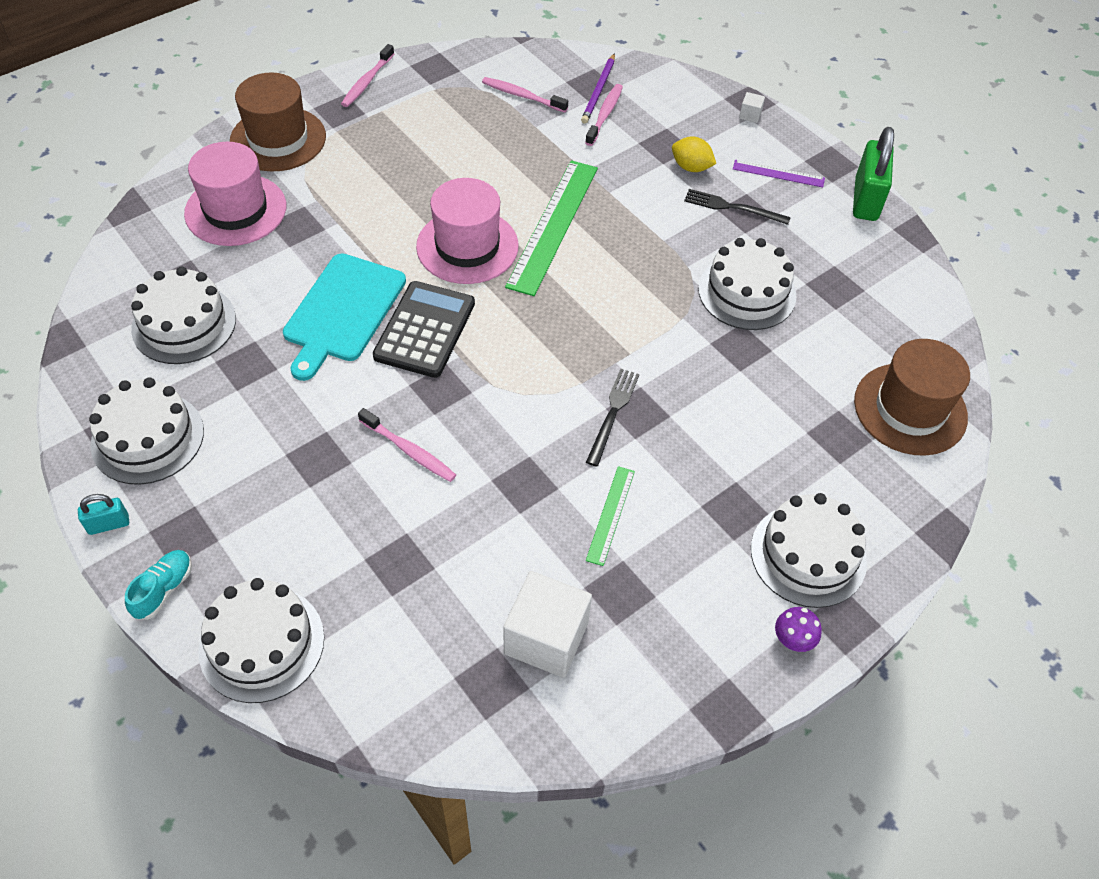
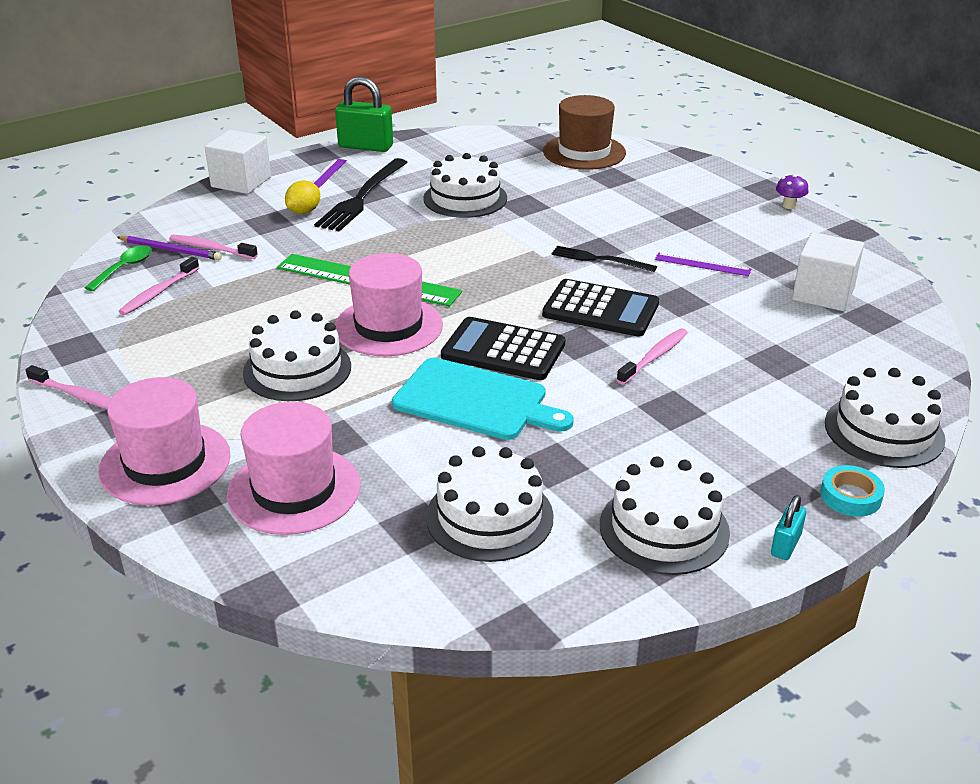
camera: 85 degrees left, 20 degrees down
(108, 524) = (785, 545): turquoise padlock -> turquoise padlock turned 45 degrees clockwise
(164, 589) = (850, 496): turquoise shoe -> turquoise tape
(278, 139) = (165, 463): brown hat -> pink hat
(502, 409) = (600, 309): none -> black calculator
(563, 69) = (124, 268): none -> green spoon
(610, 515) = (702, 264): green ruler -> purple ruler
(732, 207) = (362, 197): black fork -> black fork, size x1.67
(750, 115) = (241, 182): white cube -> white cube, size x2.42
(808, 555) = (718, 195): white cake -> white cake (297, 369)

